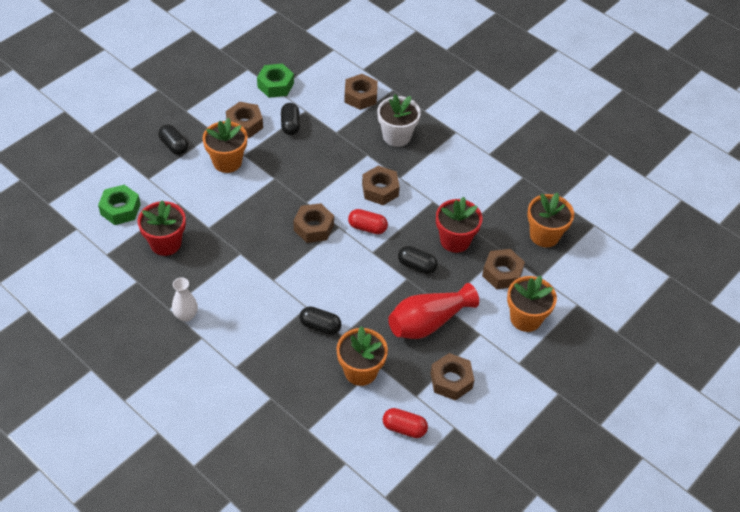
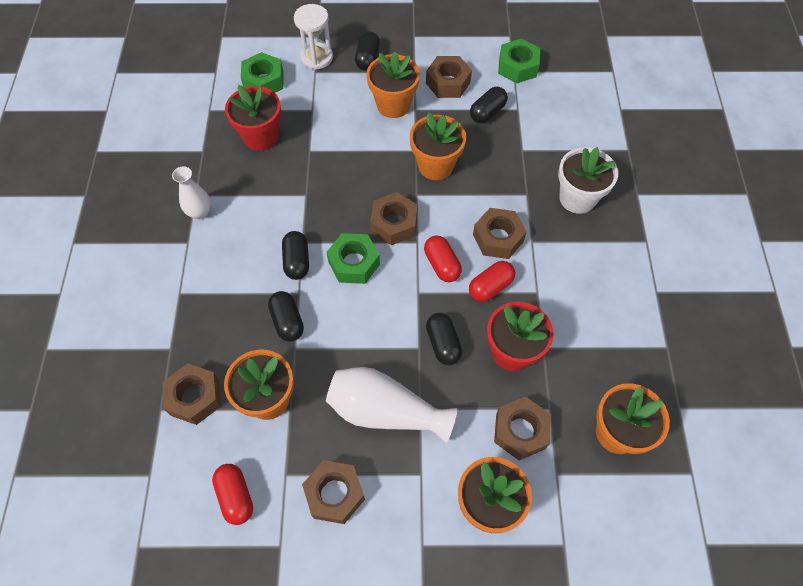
camera: 50 degrees right, 10 degrees up
(137, 169) = (317, 57): none -> white hourglass
(283, 292) = (297, 261): none -> black capsule
(297, 178) = (435, 165): none -> orange flower pot
(318, 266) = (354, 263): none -> green nut
(360, 96) = (587, 133): brown nut -> brown nut (194, 397)
(406, 218) = (490, 287): none -> red capsule
(428, 322) = (385, 411): red vase -> white vase

